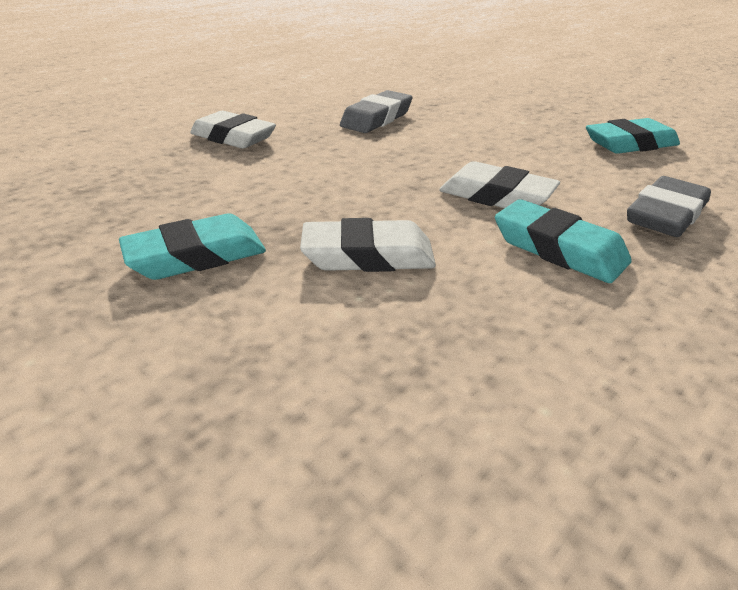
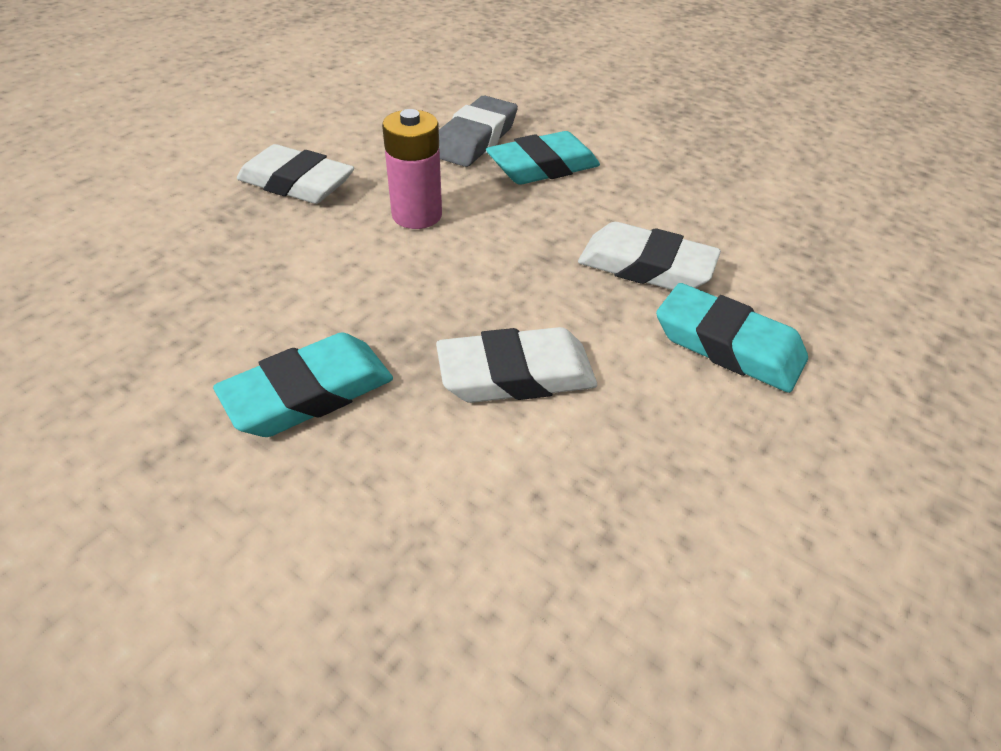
camera: 10 degrees left, 10 degrees up
(318, 158) = (417, 215): none -> pink battery
(630, 144) = (784, 169): turquoise eraser -> turquoise eraser (542, 167)
(665, 215) = (835, 283): grey eraser -> none

